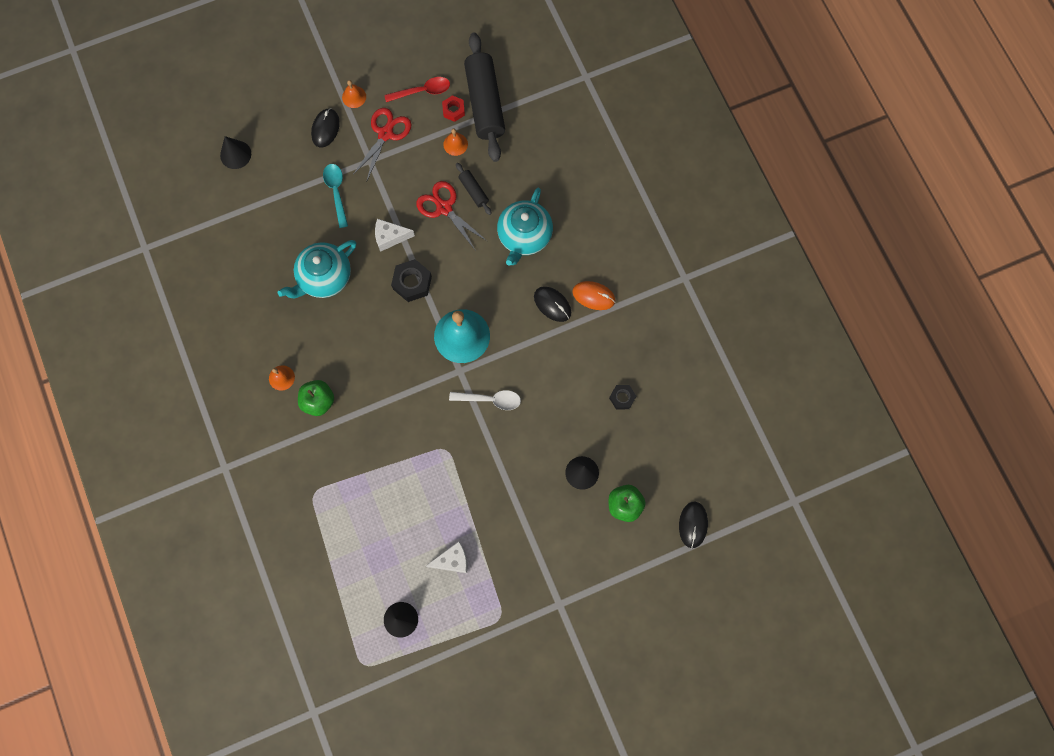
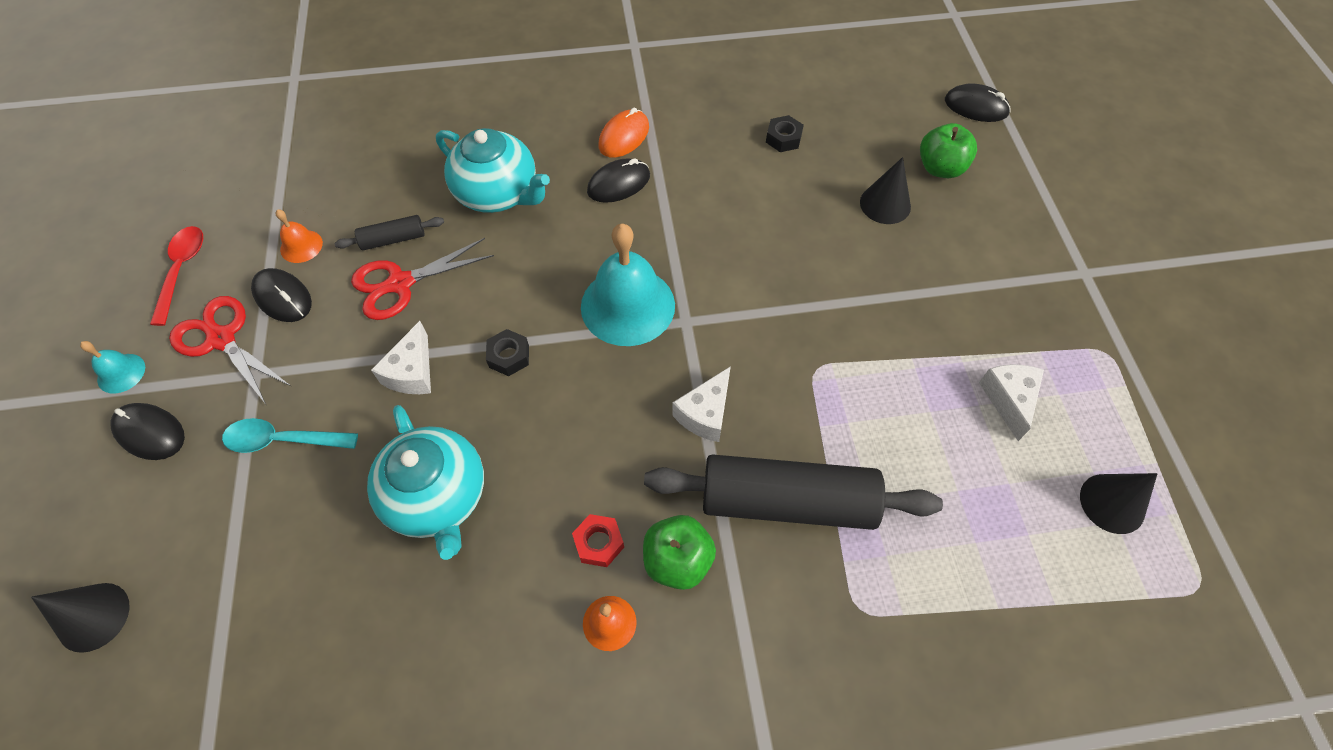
camera: 75 degrees left, 15 degrees down
(354, 97) = (121, 373): orange bell -> turquoise bell
(402, 395) = (705, 413): none -> white cheese
(412, 283) = (509, 356): black nut -> black nut, size x0.63
(419, 151) = (283, 297): none -> black mouse
(453, 110) = (243, 236): red nut -> red nut (599, 543)
(484, 103) = (257, 195): black rolling pin -> black rolling pin (787, 502)
(490, 400) = (746, 290): white spoon -> none

